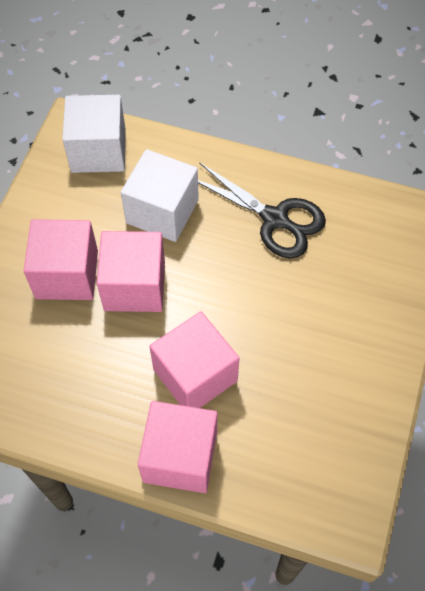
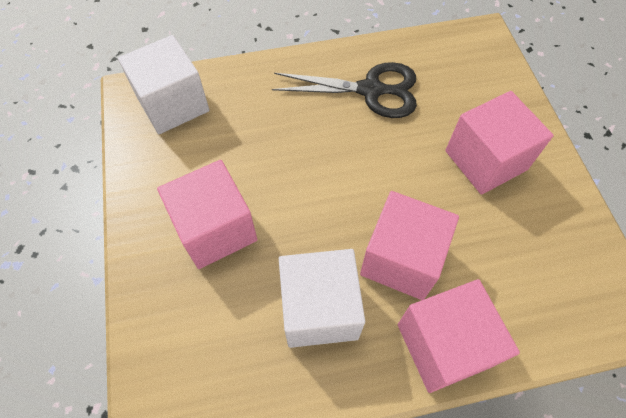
camera: 30 degrees left, 0 degrees up
(134, 286) = (288, 207): pink cube -> pink cube (485, 160)
(162, 211) = (268, 129): white cube -> white cube (319, 309)

